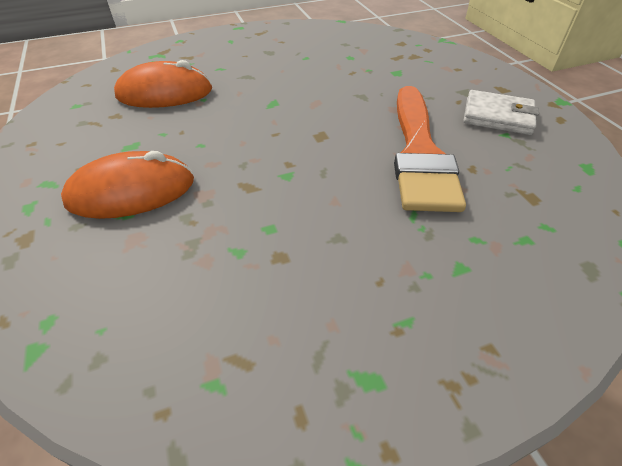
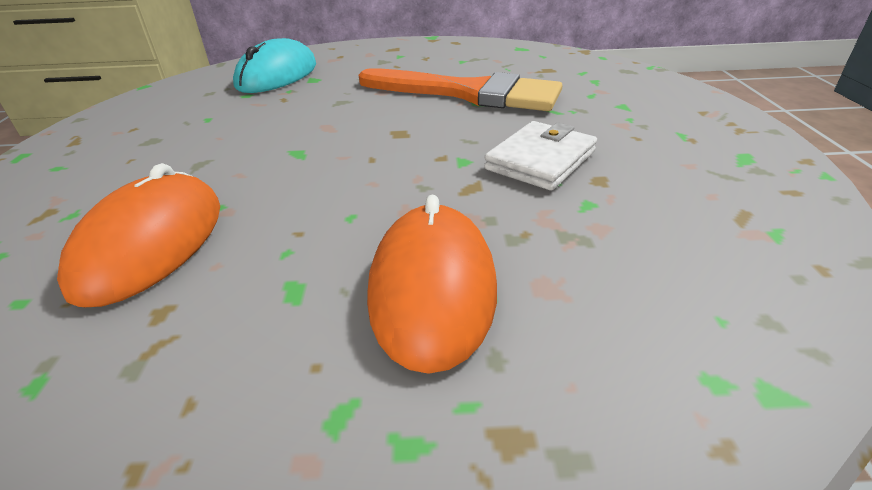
camera: 70 degrees left, 10 degrees down
(392, 56) = (277, 75): none -> turquoise mouse
(497, 116) = (435, 57): white wallet -> white wallet (540, 160)

